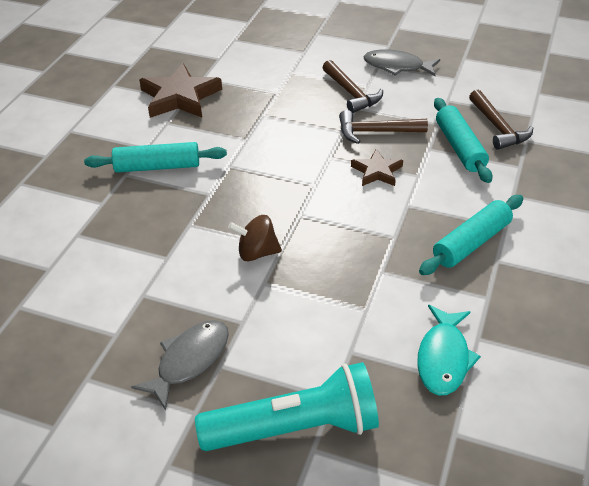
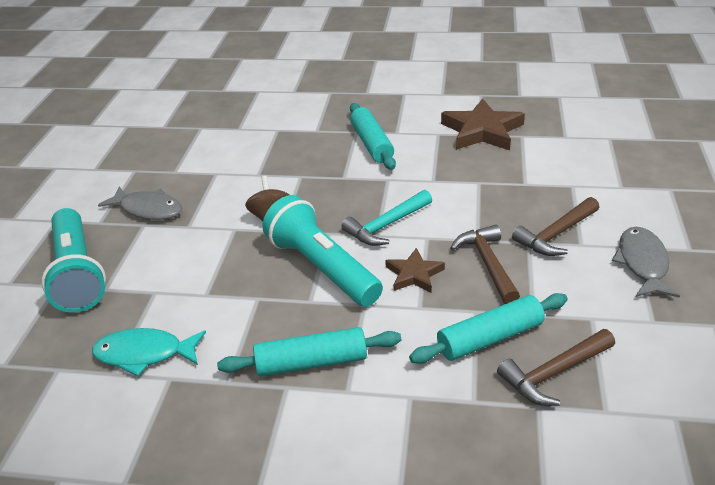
camera: 80 degrees right, 5 degrees down
(303, 177) = (386, 225): none -> turquoise hammer
(350, 224) = (322, 267): none -> turquoise flashlight
(471, 243) = (311, 362): turquoise rolling pin -> turquoise rolling pin turned 45 degrees counterclockwise

